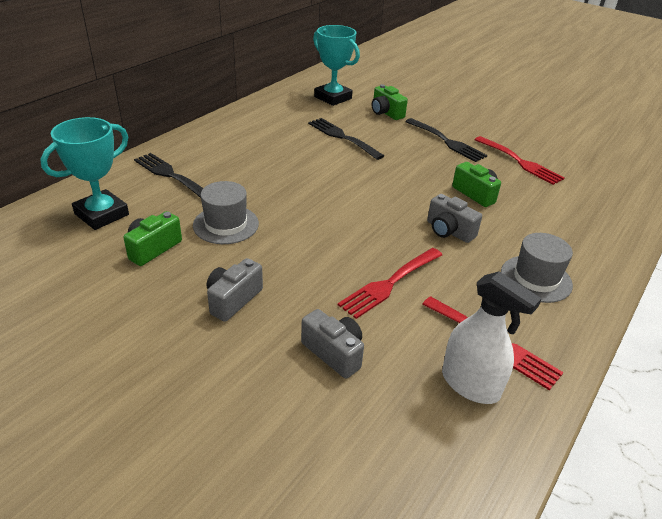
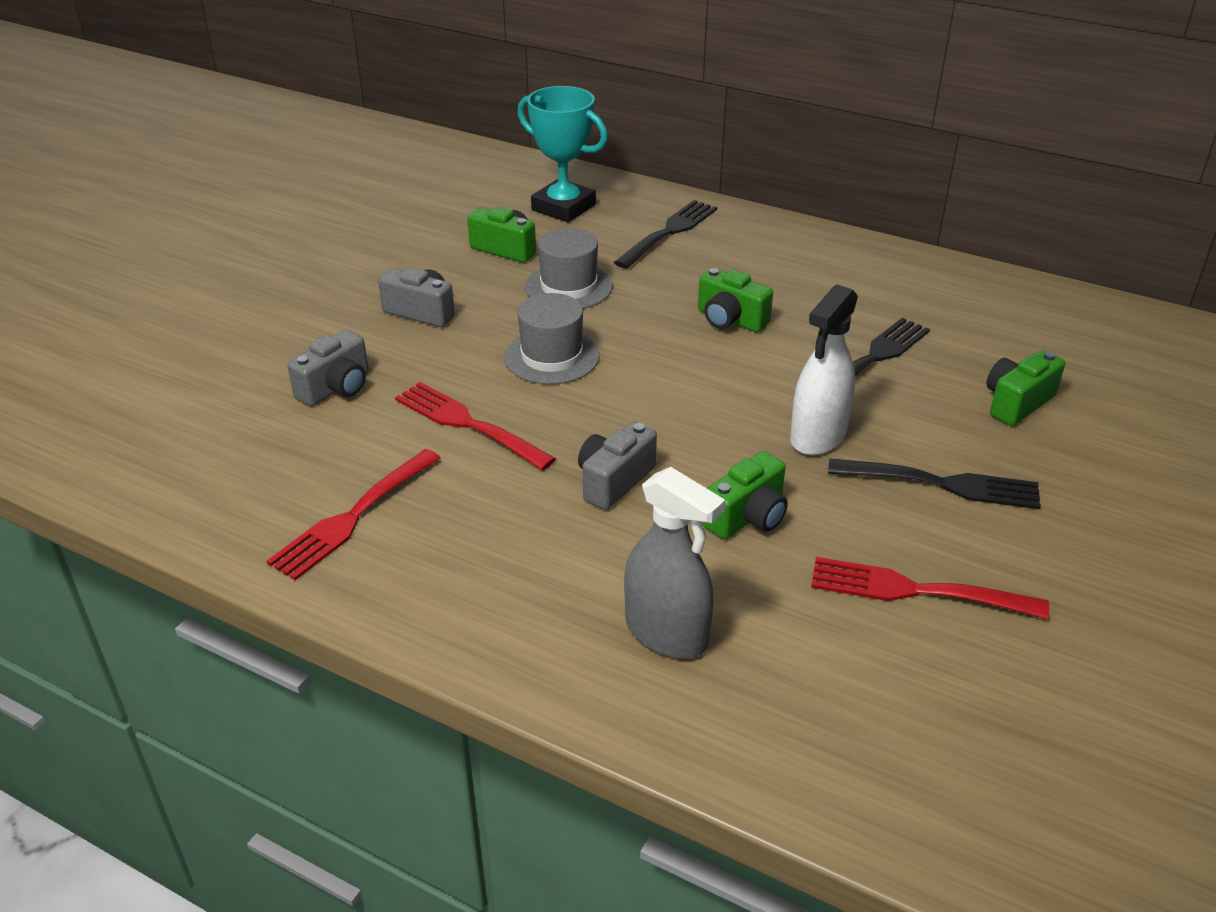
camera: 85 degrees right, 0 degrees up
(291, 170) = (730, 320): none -> green camera
(333, 98) = (1032, 337): turquoise trophy -> none
(446, 141) = (942, 484): black fork -> black fork turned 120 degrees counterclockwise
(470, 384) = (282, 493): white spray bottle -> white spray bottle (818, 436)
(520, 162) = (916, 590): red fork -> red fork turned 60 degrees clockwise
(536, 278) = (504, 574): grey hat -> grey hat (551, 357)
(566, 229) = (666, 633): none -> grey spray bottle

